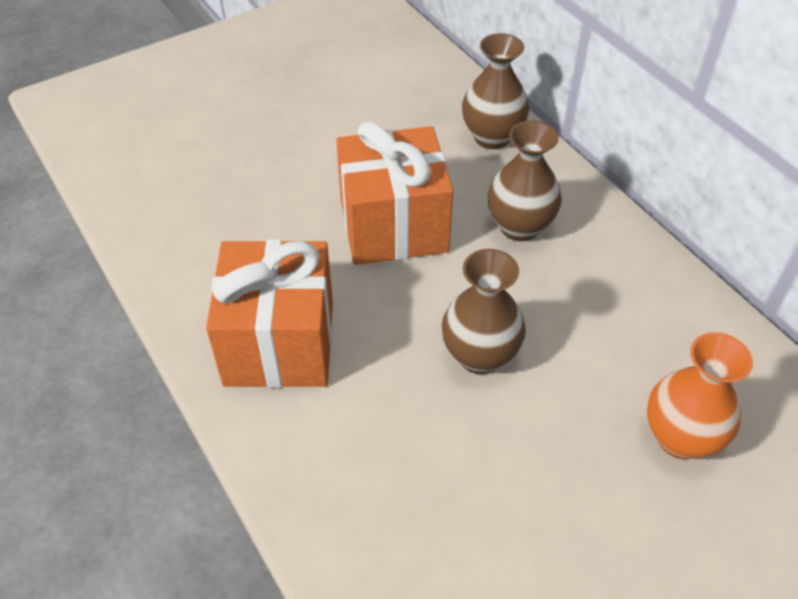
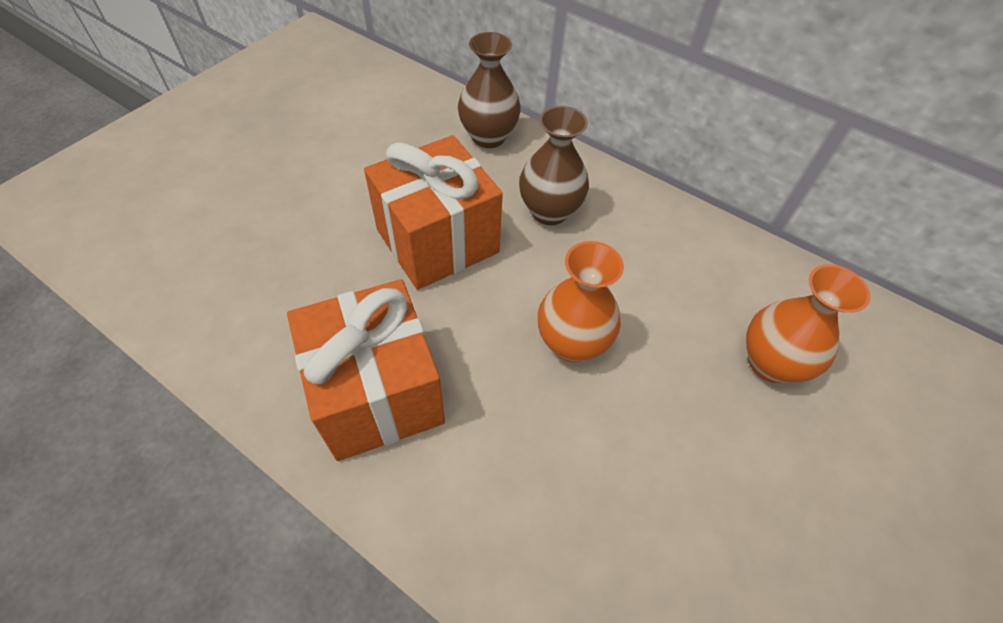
camera: 25 degrees left, 5 degrees up
(480, 355) = (572, 343): brown vase -> orange vase

